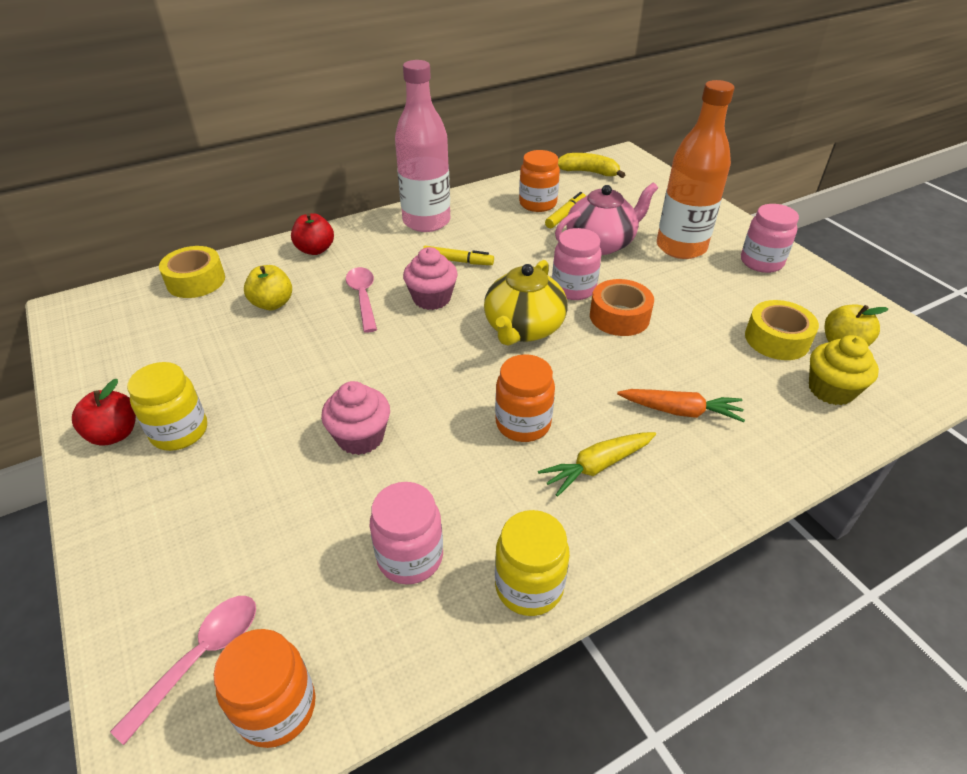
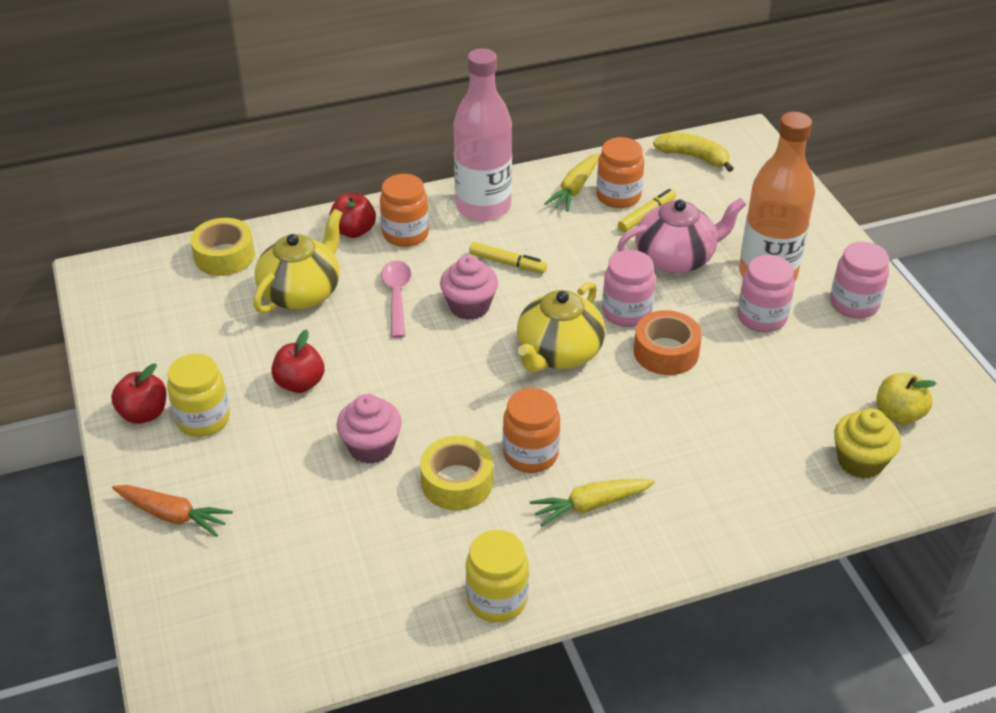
camera: 10 degrees right, 0 degrees up
(201, 657) = (215, 612): pink spoon -> none
(272, 304) = (301, 292): yellow apple -> yellow teapot
(277, 708) = (272, 657): orange jar -> orange jar (405, 234)
(279, 384) = (300, 383): none -> red apple
(410, 557) = (398, 560): pink jar -> pink jar (761, 317)
(500, 202) = (575, 189): none -> yellow carrot
(680, 411) = (692, 463): orange carrot -> orange carrot (172, 515)
(777, 339) = (828, 399): yellow tape -> yellow tape (457, 482)

